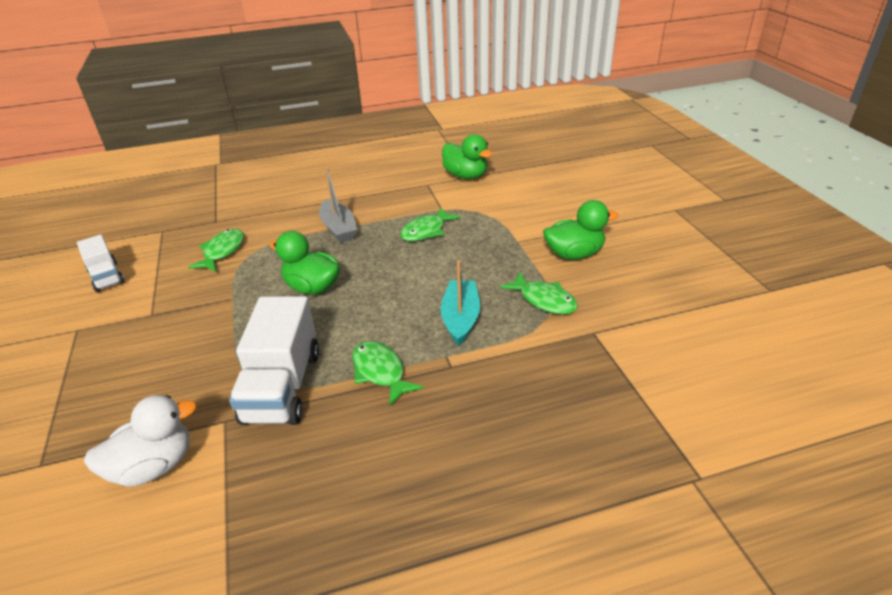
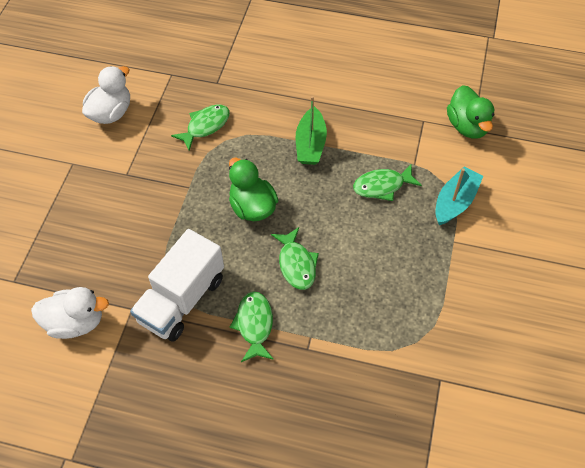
camera: 30 degrees right, 20 degrees up
(106, 277) = (111, 113): white truck -> white duck
(338, 228) = (310, 144): grey boat -> green boat
(461, 318) = (345, 305): turquoise boat -> turquoise boat (455, 202)
(544, 300) = (426, 323): green fish -> green fish (296, 264)
(574, 254) = (492, 285): green duck -> none

